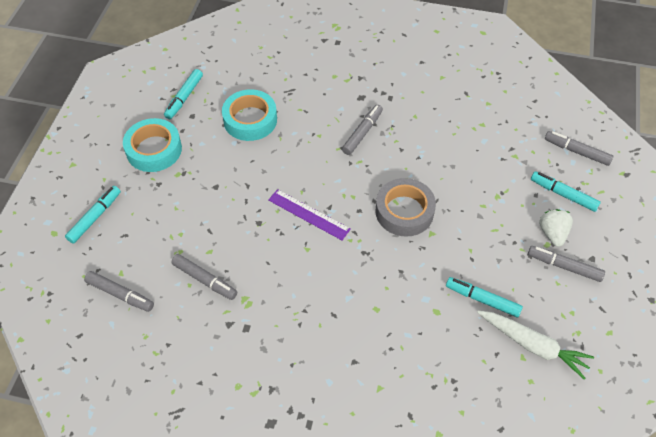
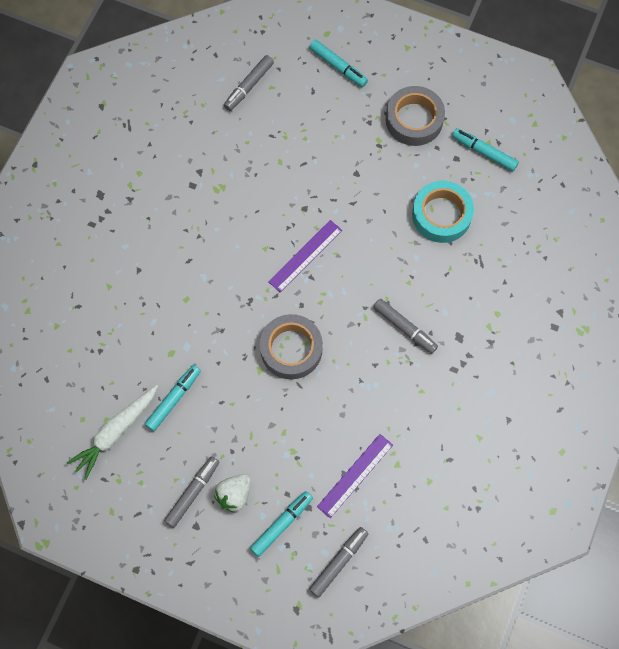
camera: 100 degrees right, 15 degrees up
(154, 150) = (414, 120): turquoise tape -> grey tape
(205, 280) = (249, 155): grey marker -> none
(501, 150) = (355, 475): none -> purple ruler
(552, 233) = (234, 495): white strawberry -> white strawberry turned 120 degrees clockwise

